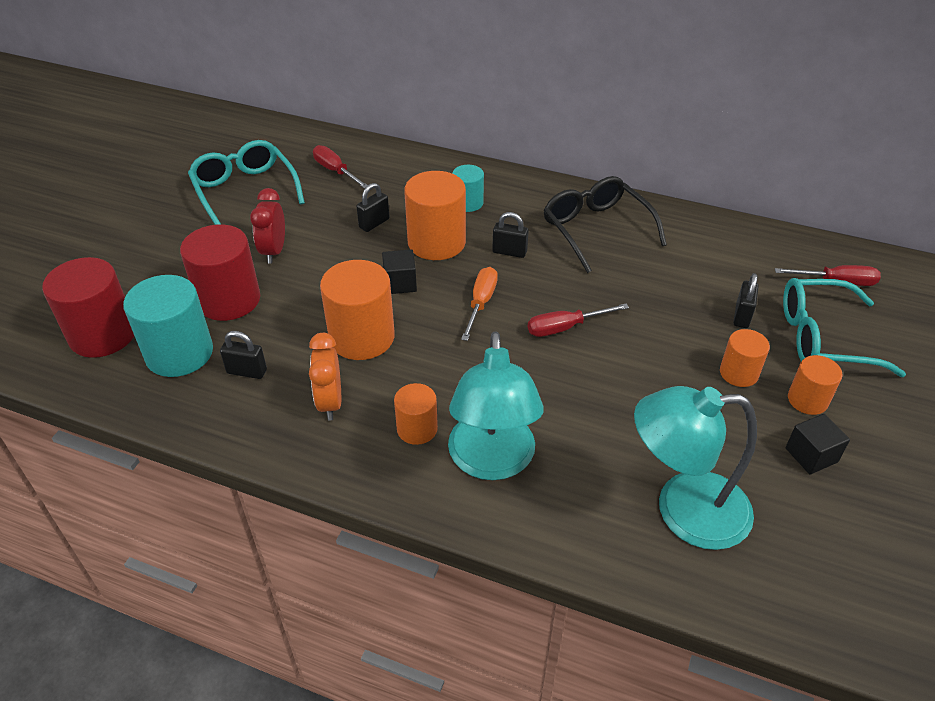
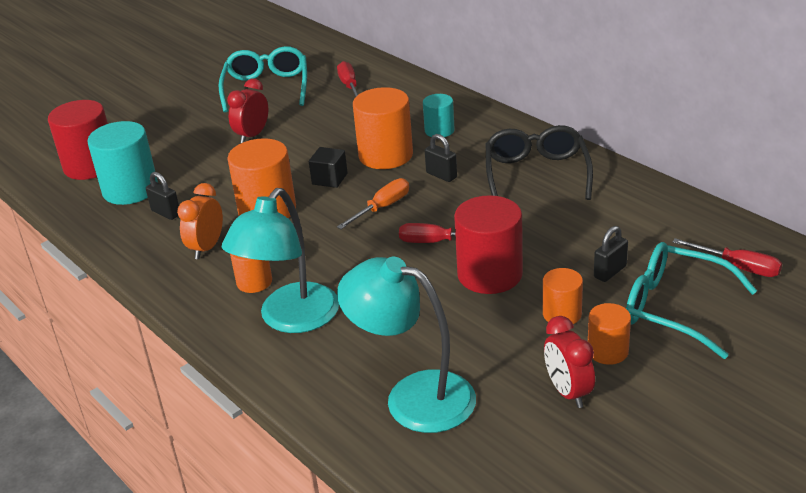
camera: 30 degrees right, 10 degrees down
(229, 300) = (192, 162): red cylinder -> red cylinder (489, 274)
(374, 223) = (347, 131): black padlock -> none
(811, 455) = (568, 392): black cube -> red clock

